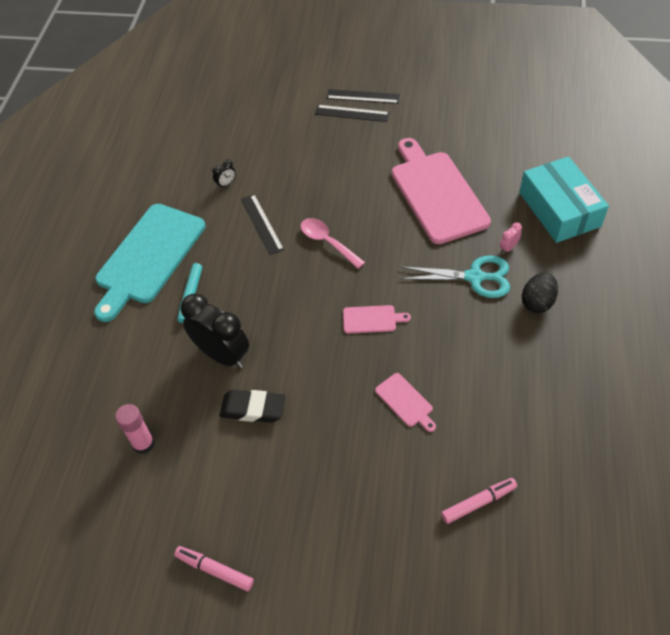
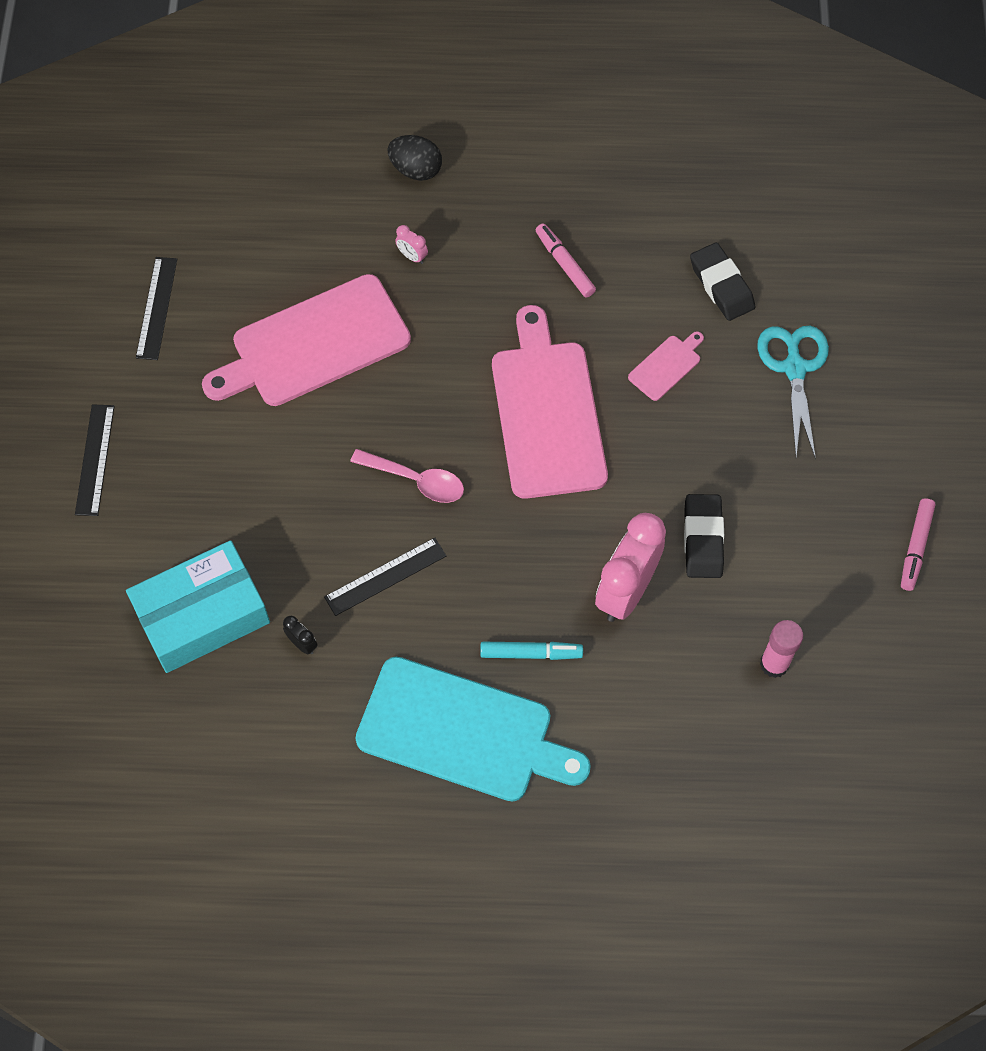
camera: 100 degrees left, 10 degrees up
(222, 354) = (626, 591): black clock -> pink clock
(327, 242) = (416, 480): pink spoon -> pink spoon turned 105 degrees counterclockwise
(352, 113) = (136, 473): black ruler -> black ruler (156, 308)
(372, 319) = (547, 412): pink cutting board -> pink cutting board, size x2.34
(475, 277) = (466, 295): turquoise scissors -> turquoise scissors (794, 368)
(478, 502) = (783, 288): pink marker -> pink marker (564, 264)
(481, 452) = (721, 285): none -> black eraser
(537, 302) = (500, 226): black egg -> black egg (416, 170)
(559, 209) = (339, 196): turquoise box -> turquoise box (202, 615)

